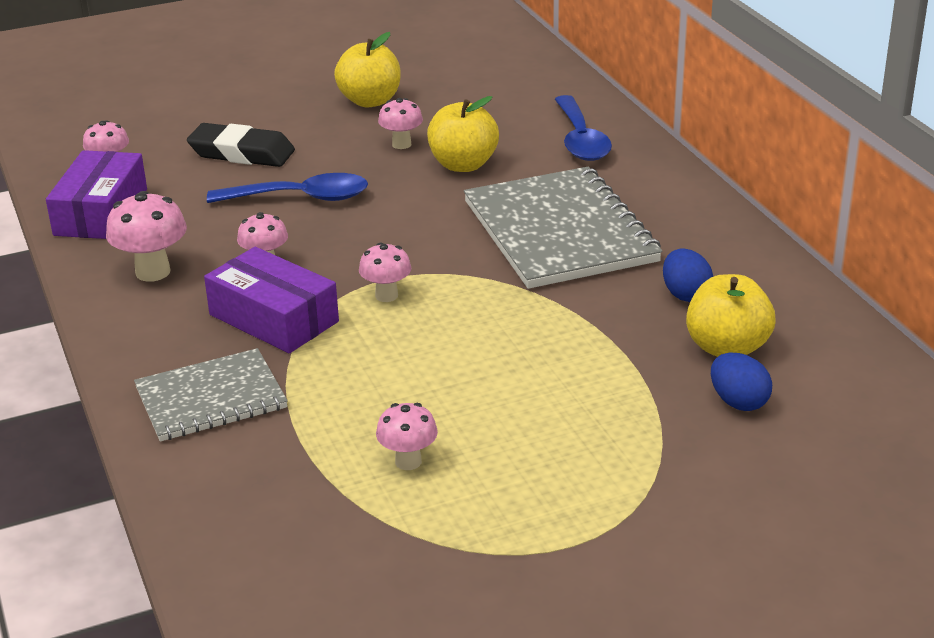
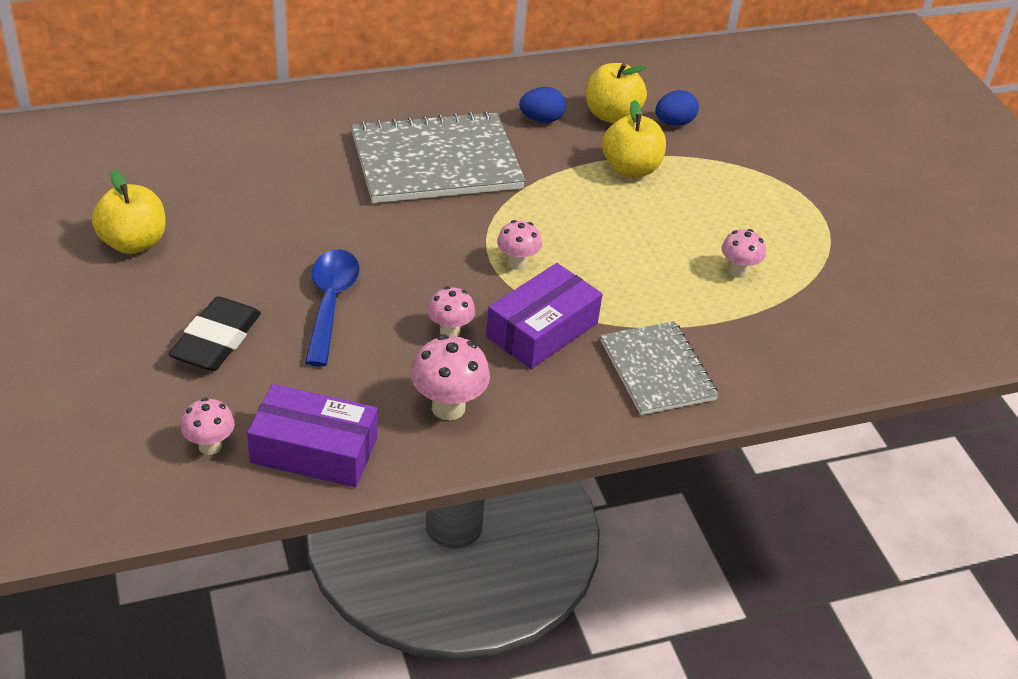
camera: 90 degrees left, 10 degrees up
(401, 144) = (243, 230): pink mushroom -> none
(463, 165) = (300, 198): yellow apple -> yellow apple (630, 169)
(581, 140) = (278, 127): blue spoon -> none

